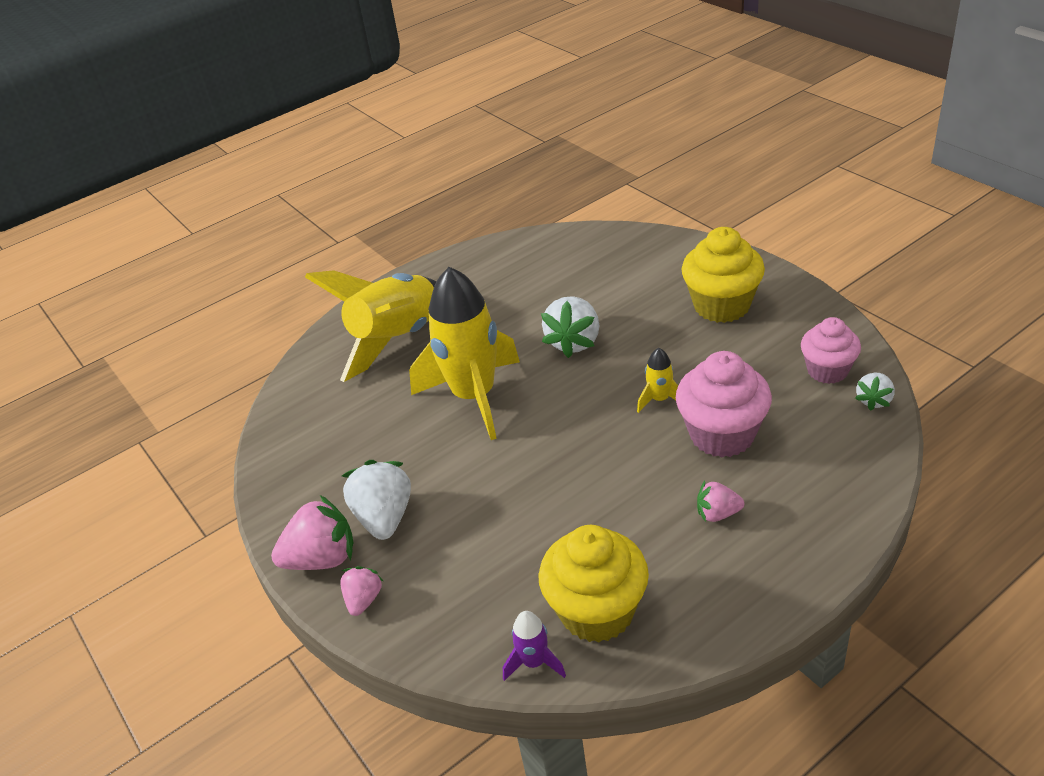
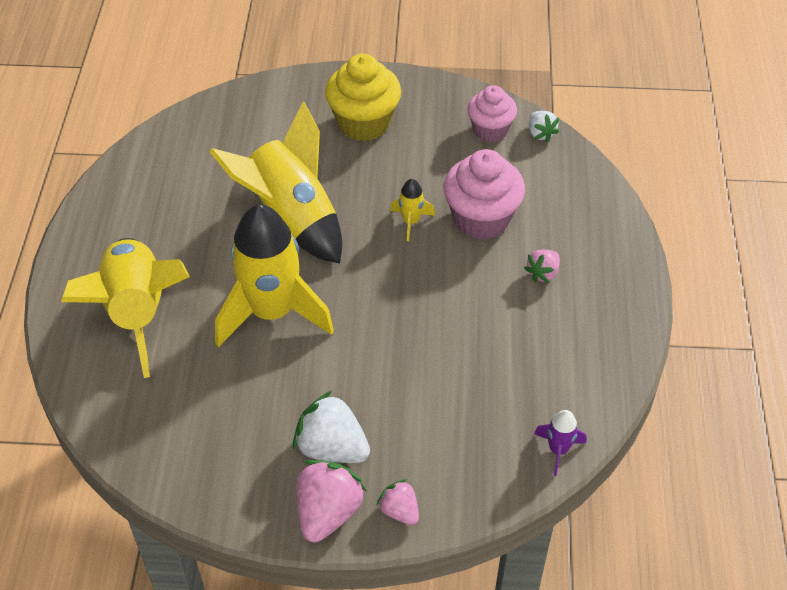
camera: 55 degrees left, 10 degrees up
(574, 342) = (292, 219): white strawberry -> yellow rocket
(597, 611) = (553, 389): yellow cupcake -> none

